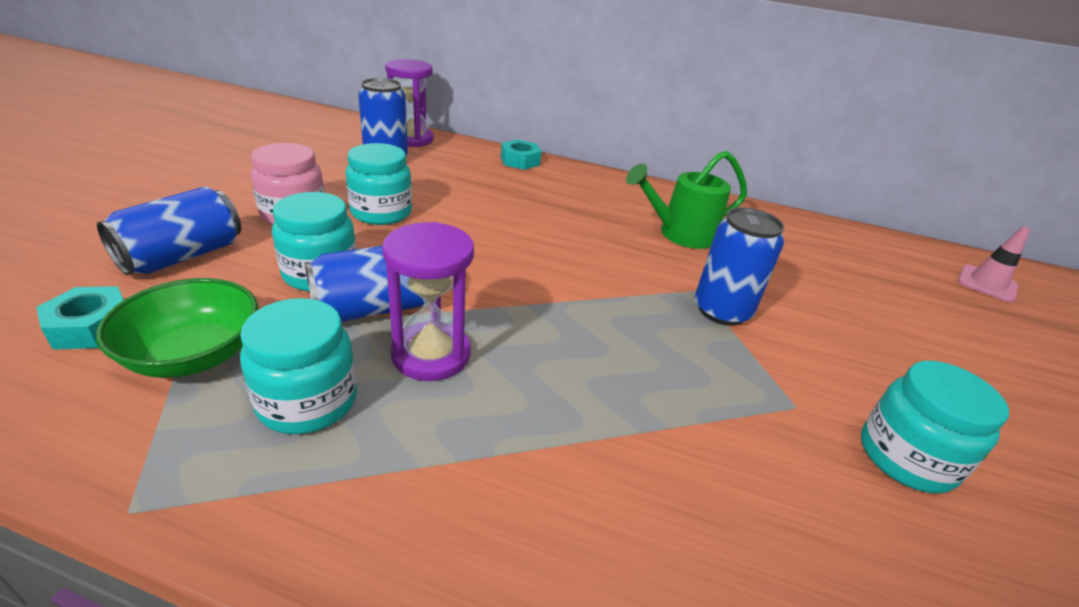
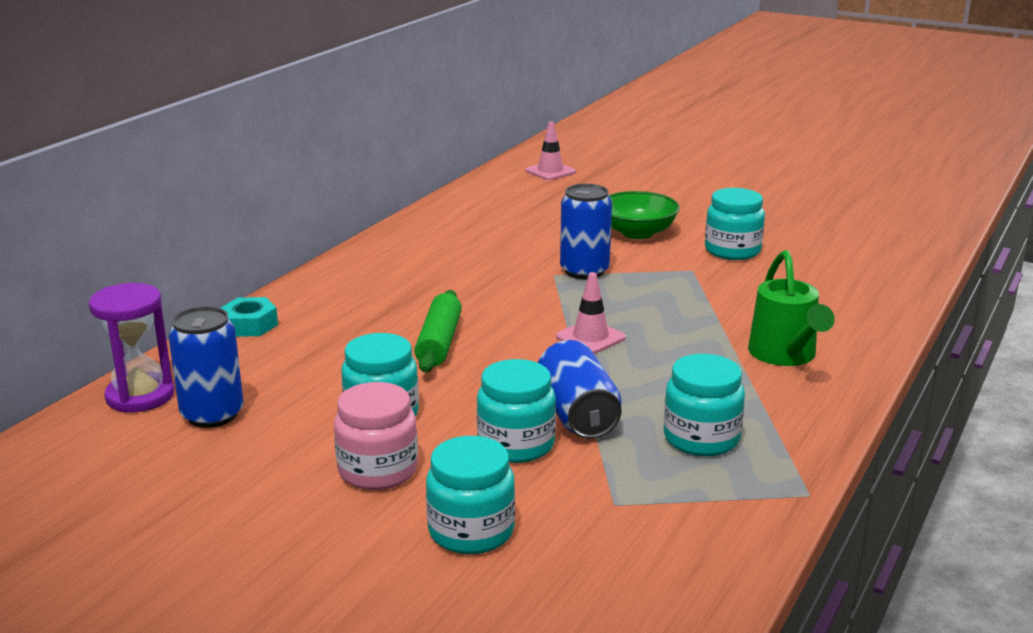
camera: 75 degrees left, 10 degrees down
(91, 327) = (606, 559): turquoise nut -> none
(182, 256) = (471, 531): blue can -> turquoise jar
(194, 355) = (647, 496): green bowl -> green bowl (637, 233)
(431, 354) = (643, 390): purple hourglass -> none
(513, 231) = (439, 342): none -> green rolling pin
(551, 316) = (590, 337): none -> pink traffic cone
(680, 234) = (457, 265): green watering can -> green watering can (785, 356)

